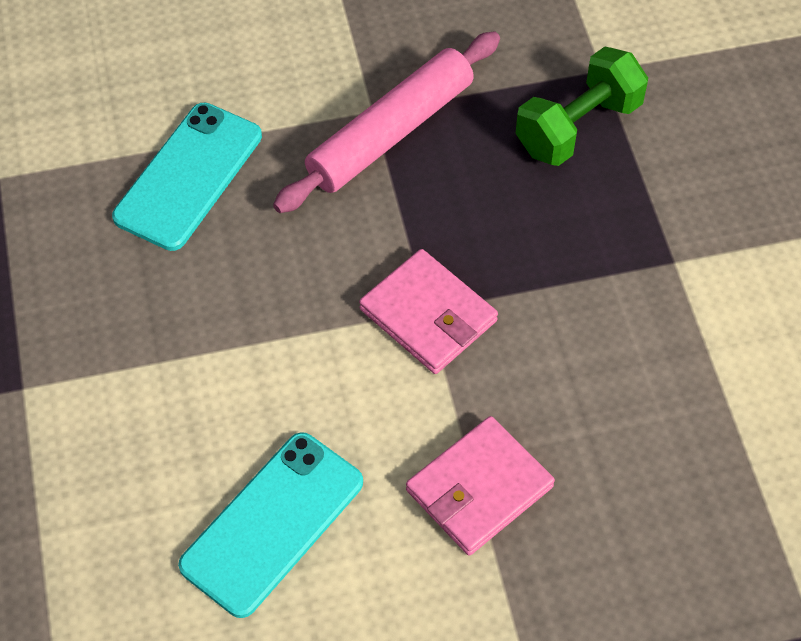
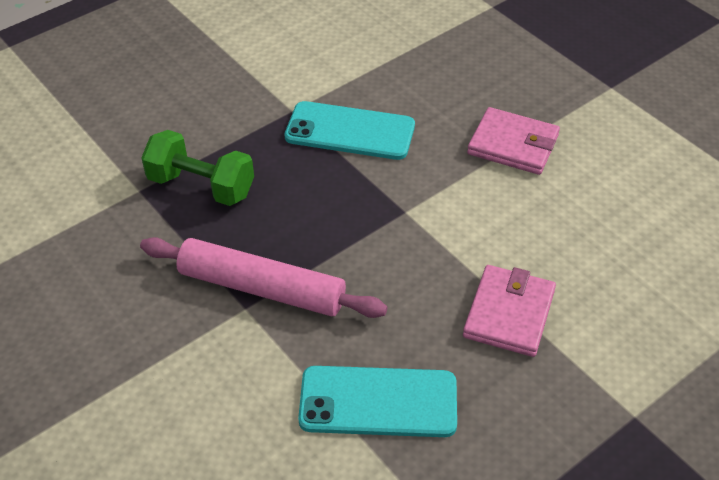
camera: 115 degrees left, 10 degrees down
(272, 524) = (612, 227): turquoise phone -> turquoise phone (350, 131)
(428, 315) = (409, 209): pink wallet -> pink wallet (509, 313)

